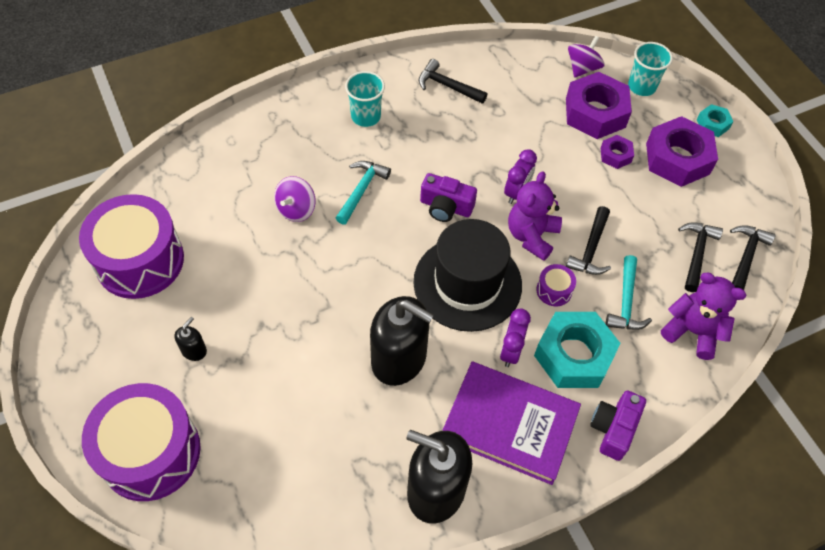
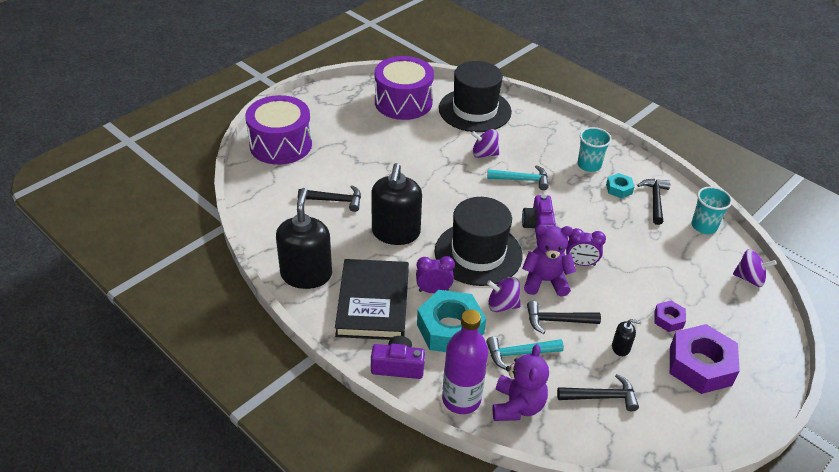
camera: 70 degrees right, 15 degrees down
(194, 350) = (354, 141): black soap dispenser -> black soap dispenser (621, 347)
(204, 185) = (475, 110): none -> black hat
(509, 424) = (373, 303): purple book -> black book
(554, 290) = (502, 305): purple drum -> purple spinning top
(595, 113) = (705, 297): purple nut -> none
(641, 86) = (765, 324): turquoise cup -> turquoise cup (704, 226)
(673, 380) = (461, 399): none -> purple bottle
(712, 124) = (765, 387): turquoise nut -> turquoise nut (619, 189)
(746, 257) = (624, 437): black hammer -> black hammer (334, 200)

